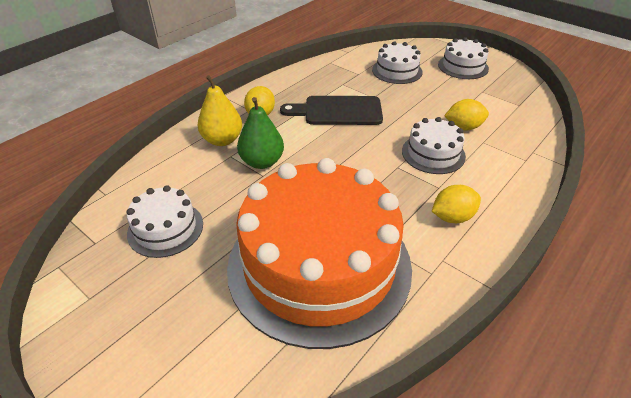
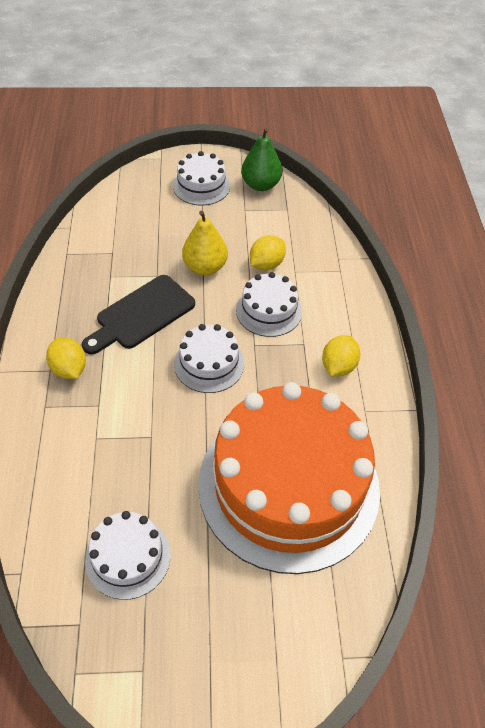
camera: 45 degrees left, 10 degrees up
(222, 140) = (66, 426): yellow pear -> yellow pear (205, 267)
(262, 162) = (134, 423): green pear -> green pear (260, 185)
(397, 71) = (146, 227): white cake -> white cake (209, 363)

